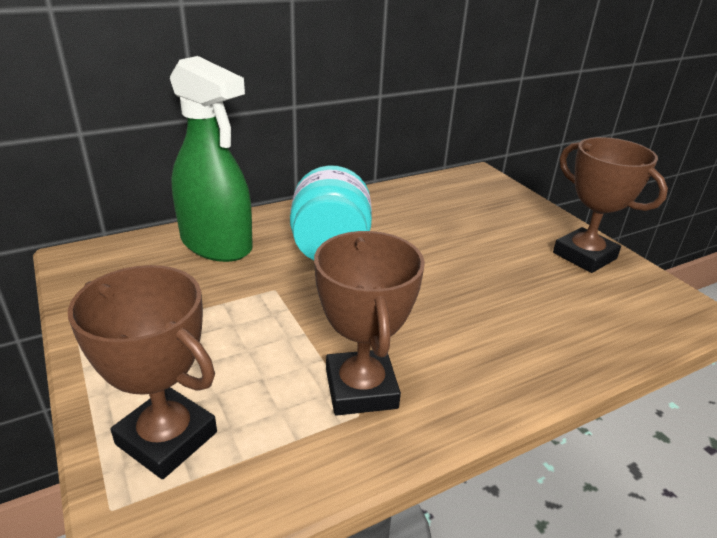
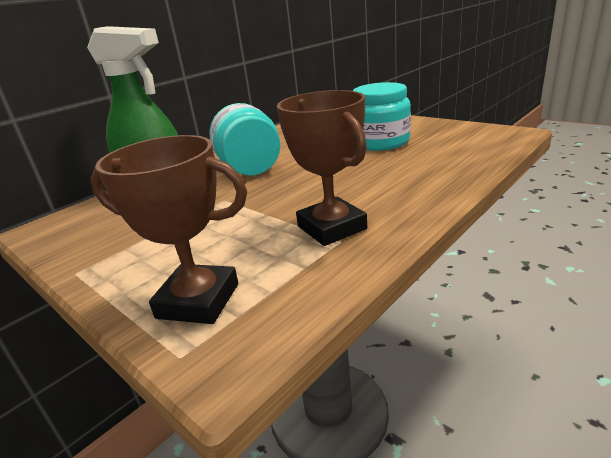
camera: 15 degrees left, 5 degrees down
(509, 260) = (380, 142): none -> turquoise jar
(584, 256) = (426, 128): brown trophy -> none

